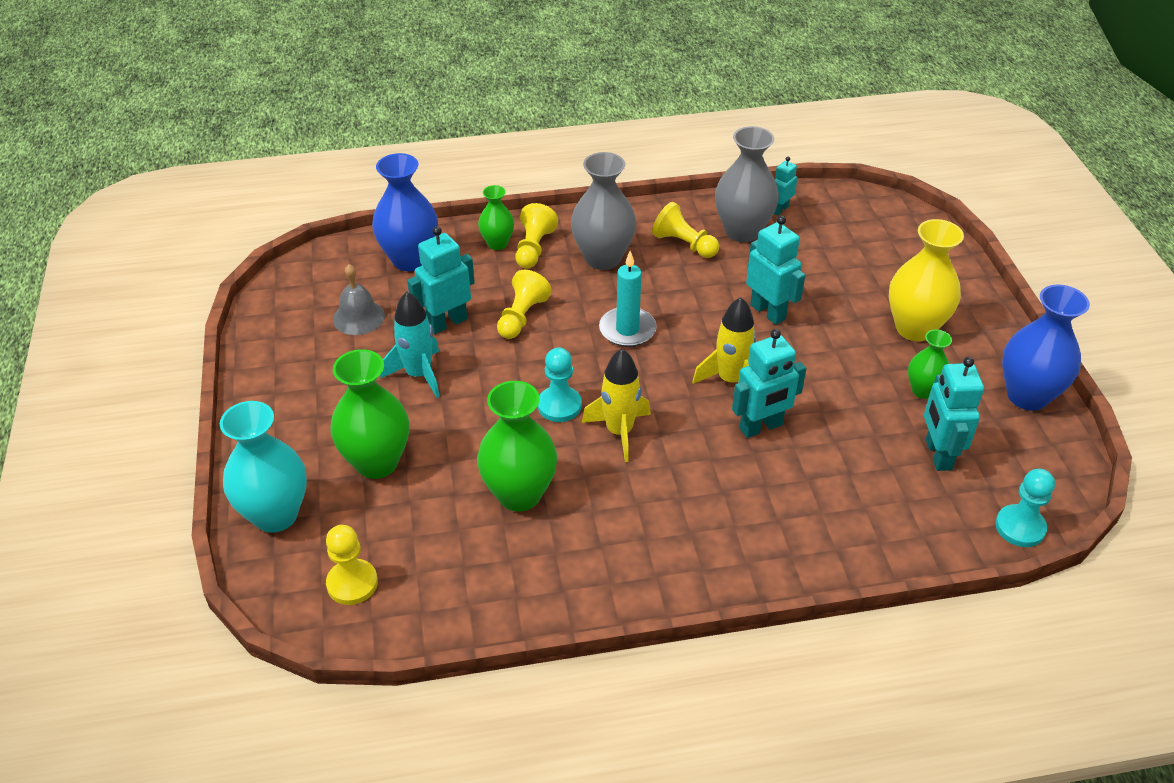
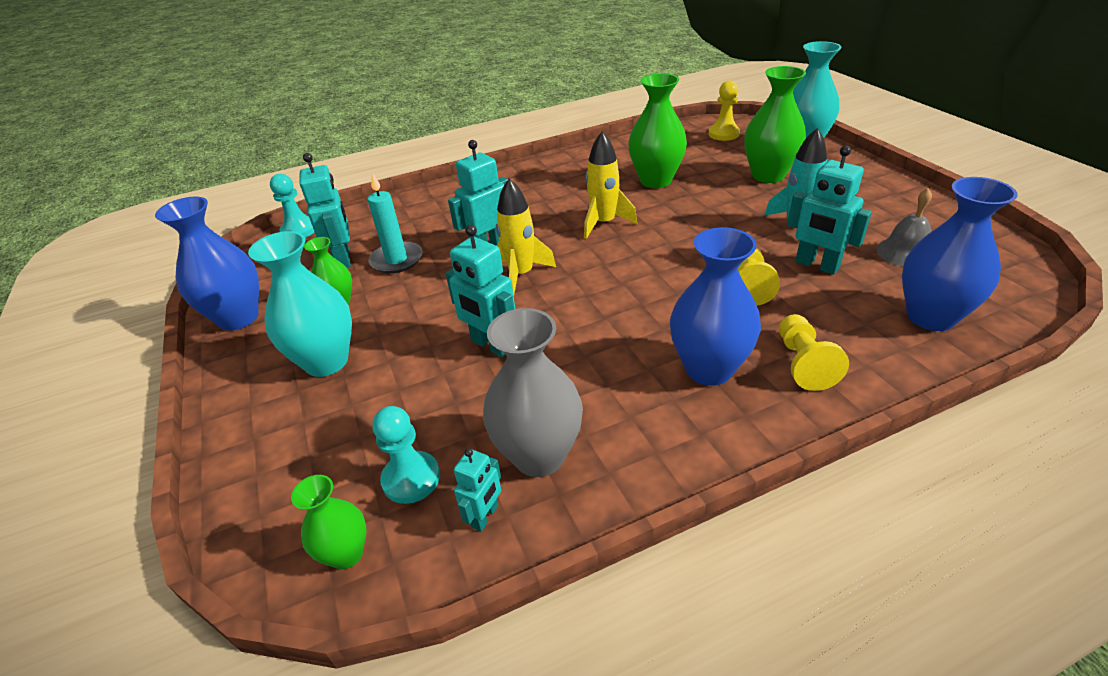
camera: 170 degrees right, 5 degrees down
(447, 323) = (816, 265): turquoise robot -> turquoise robot turned 90 degrees clockwise
(497, 243) = (853, 359): green vase -> green vase (346, 554)
(559, 405) = (662, 229): turquoise pawn -> turquoise pawn (411, 479)
(603, 258) = (708, 369): grey vase -> blue vase
(627, 330) = (636, 296): turquoise candle -> turquoise candle (396, 260)
(684, 244) = (614, 414): yellow pawn -> none
(914, 328) = (326, 362): yellow vase -> turquoise vase

